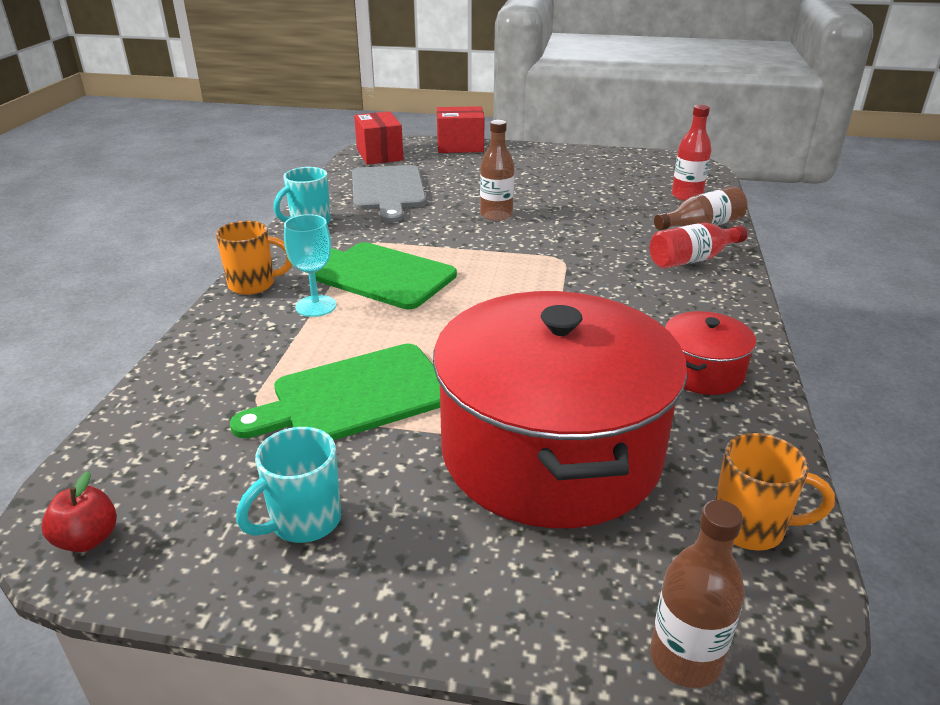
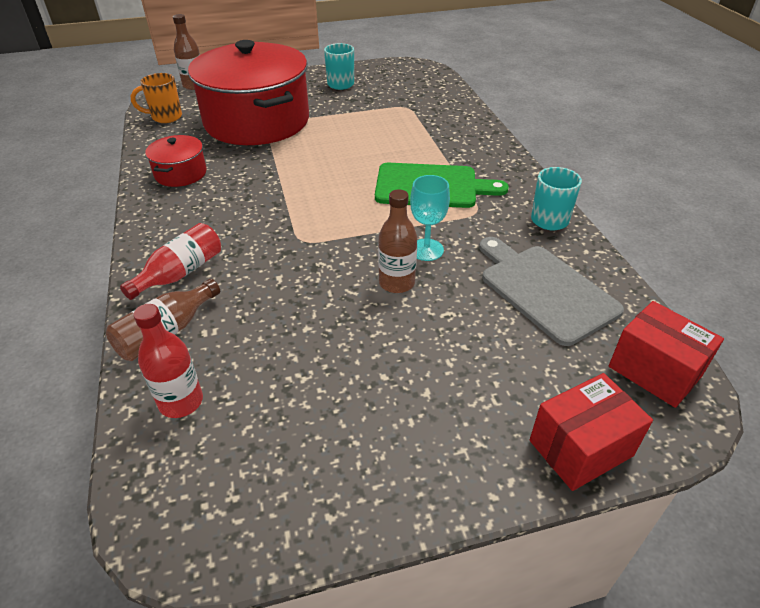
camera: 155 degrees right, 10 degrees up
(88, 539) = (408, 67): red apple -> none
(254, 285) = (502, 157): orange mug -> none
(316, 306) = (443, 154): turquoise goblet -> turquoise goblet (426, 250)
(355, 396) = (365, 119): green cutting board -> none

